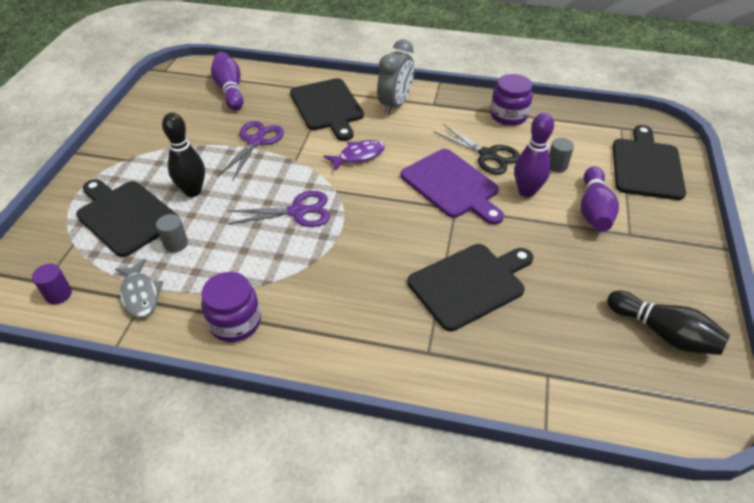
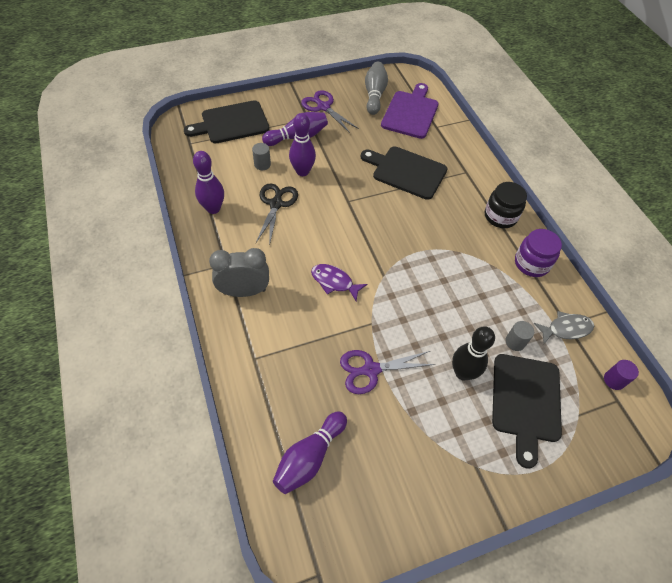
camera: 125 degrees left, 10 degrees up
(140, 295) = (566, 329): grey fish -> grey fish turned 45 degrees clockwise
(298, 211) = (423, 286): purple scissors -> purple scissors (323, 107)
(324, 339) = (500, 216): none -> black jar
(327, 107) = (281, 343): black cutting board -> none
(452, 186) = (326, 211): purple cutting board -> purple cutting board (410, 113)
(508, 116) = (213, 208): purple jar -> purple bowling pin
(663, 333) = (374, 95): black bowling pin -> grey bowling pin

